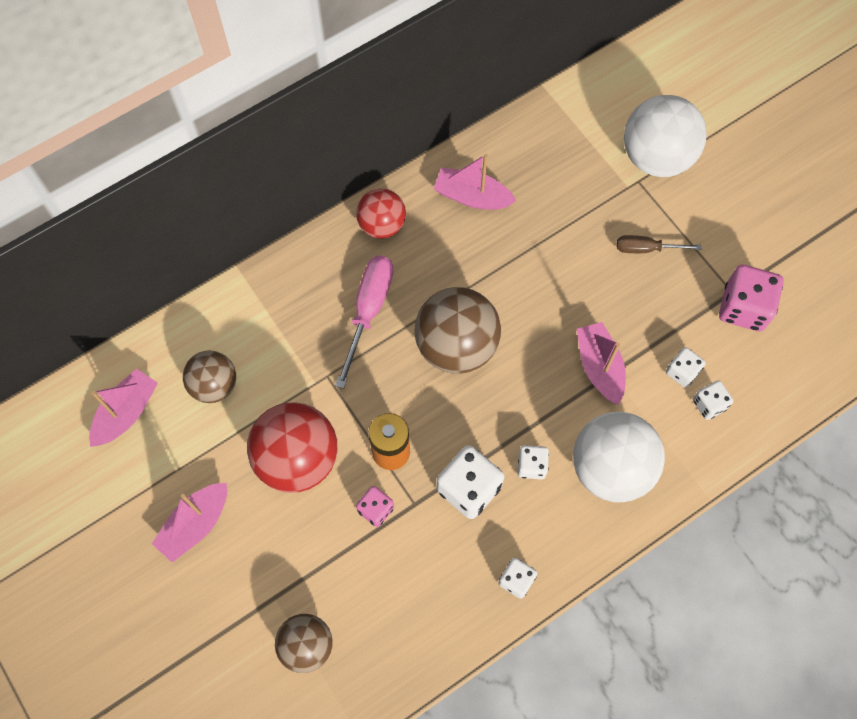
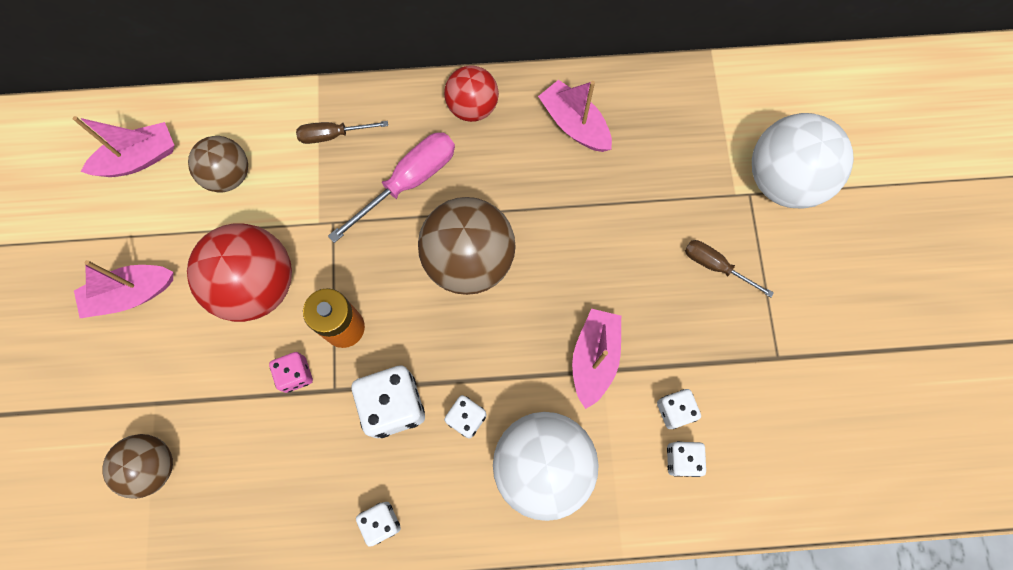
camera: 30 degrees right, 5 degrees up
(281, 306) = (333, 135): none -> brown screwdriver
(743, 308) = (780, 381): pink dice -> none

